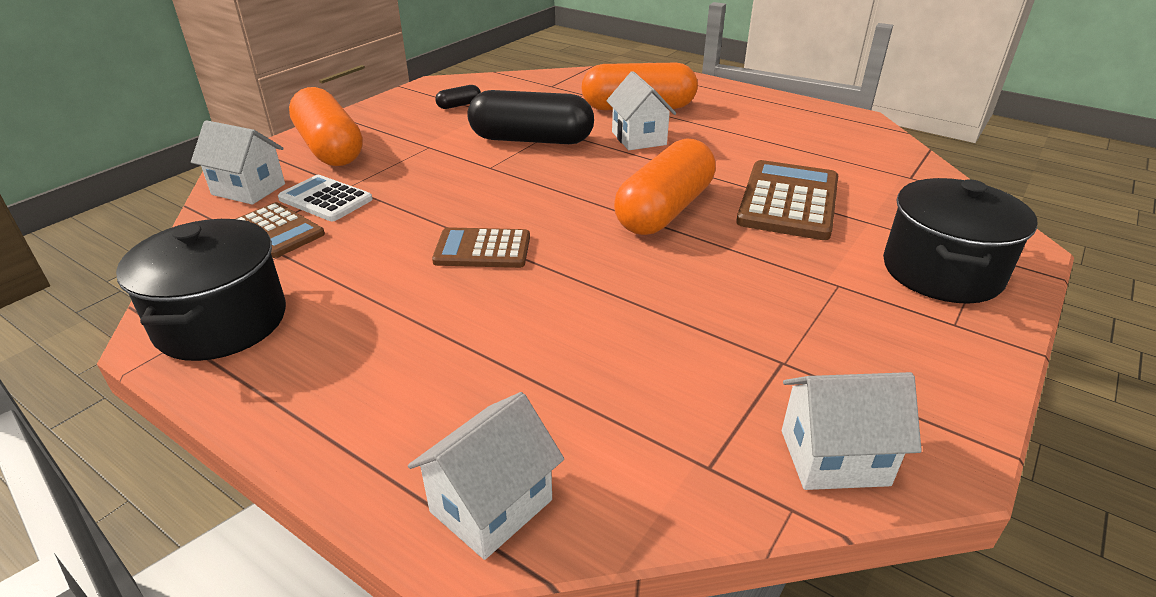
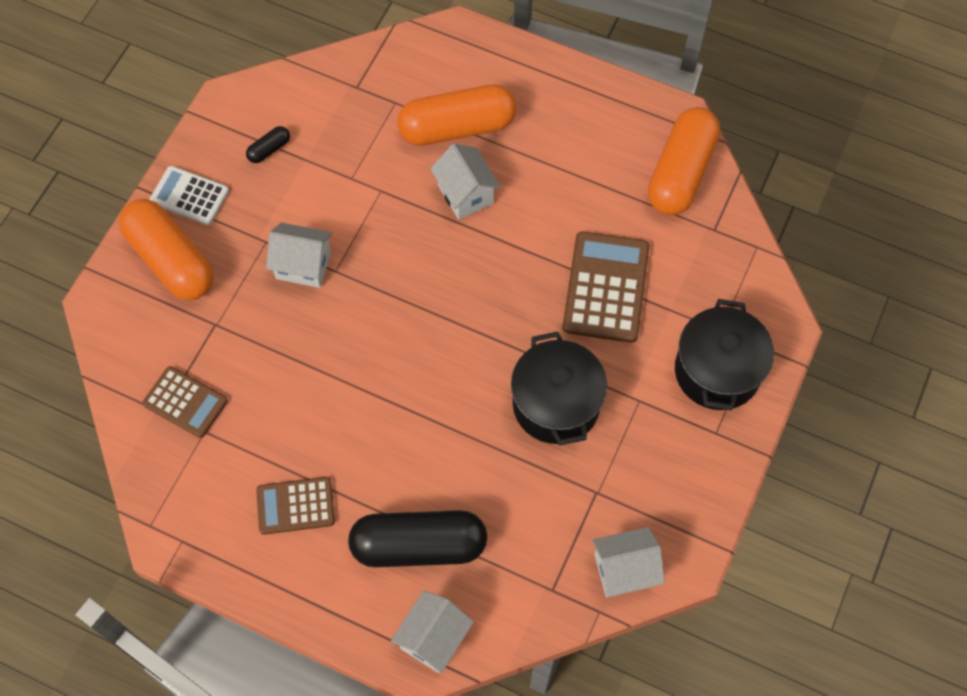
camera: 10 degrees left, 30 degrees up
(221, 322) = (199, 517): black pot -> black pot (556, 404)
(248, 189) = (129, 344): white house -> white house (303, 265)
(325, 199) = (206, 348): white calculator -> white calculator (189, 196)
(482, 249) = (363, 399): brown calculator -> brown calculator (295, 506)
(531, 140) = (362, 213): black capsule -> black capsule (419, 545)
(665, 210) = (502, 319): orange capsule -> orange capsule (681, 173)

